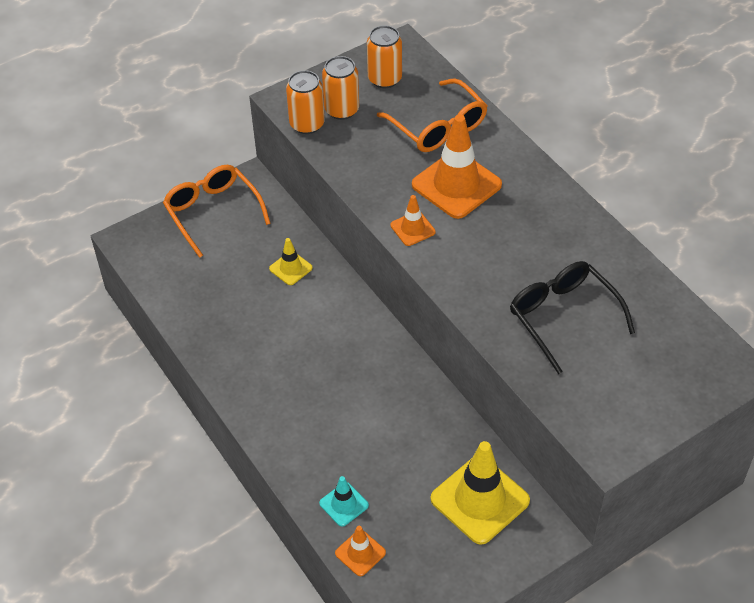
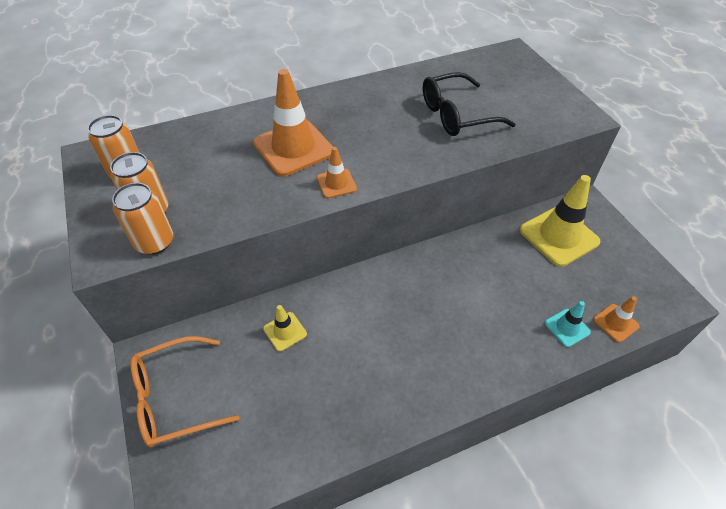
camera: 80 degrees left, 0 degrees up
(438, 127) = (215, 147): orange glasses -> none

